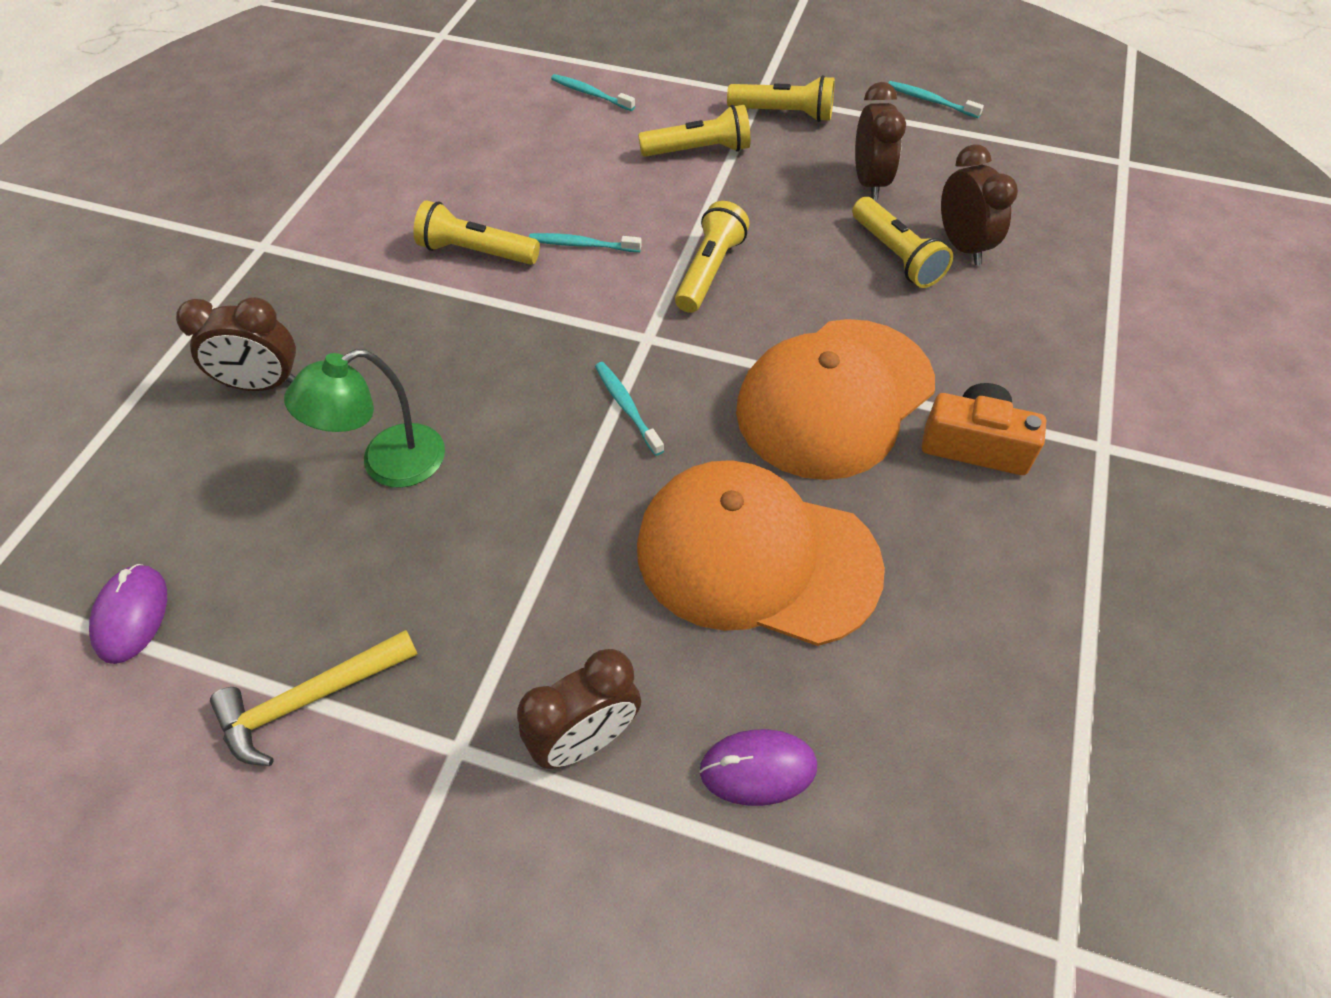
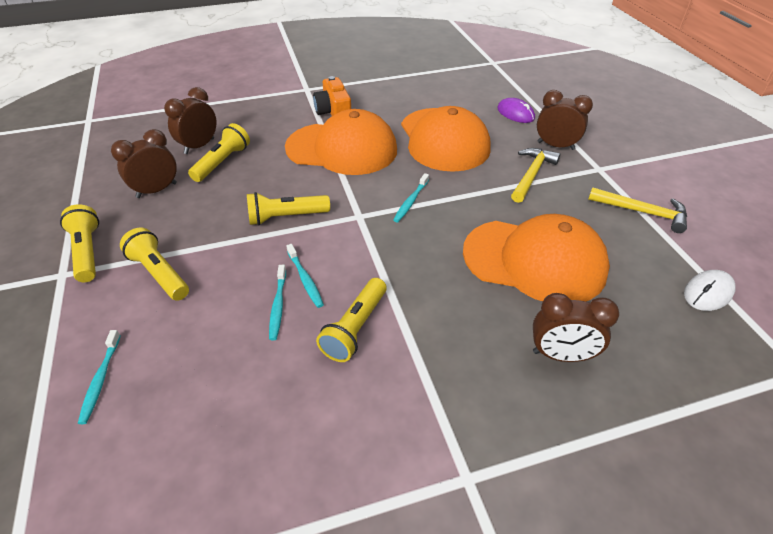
camera: 125 degrees left, 10 degrees down
(131, 615) = (708, 292): purple mouse -> white mouse
(263, 384) = (561, 355): brown clock -> brown clock turned 135 degrees clockwise
(387, 464) = (534, 261): green lamp -> orange cap
(476, 252) = (355, 328): yellow flashlight -> yellow flashlight turned 45 degrees clockwise
(544, 615) = (531, 175): none -> yellow hammer
(930, 101) = (43, 195): turquoise toothbrush -> turquoise toothbrush (278, 305)

